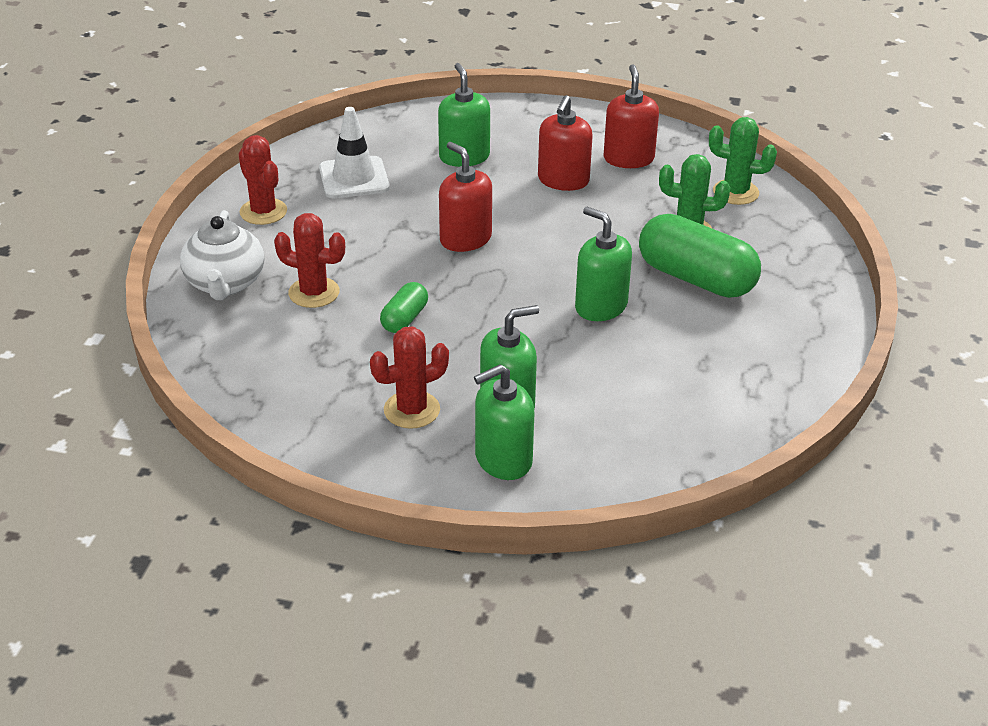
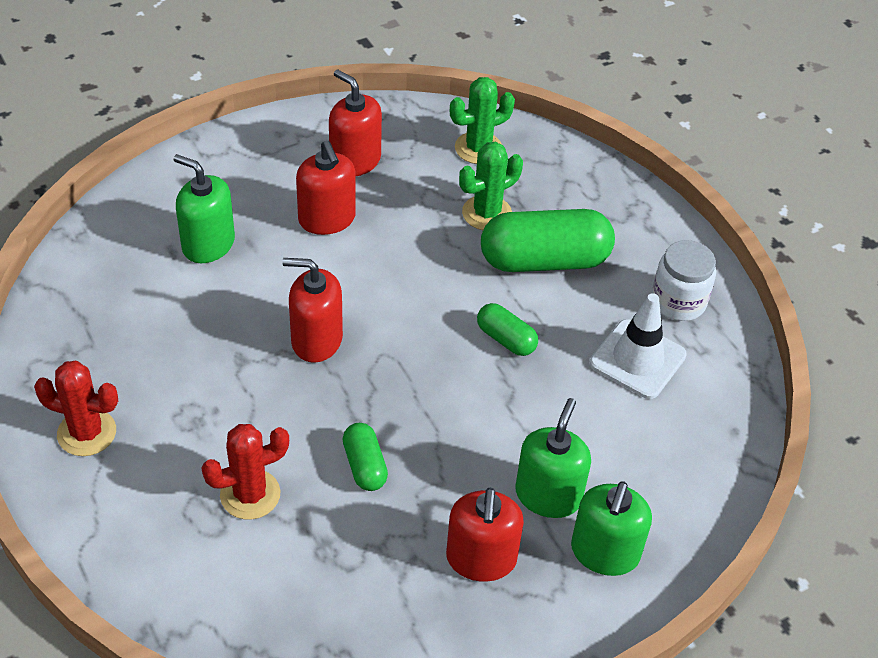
camera: 45 degrees left, 10 degrees up
(225, 283) = (151, 544): white teapot -> none
(354, 178) = (131, 334): white traffic cone -> white traffic cone (637, 359)
(412, 410) = (481, 558): red cactus -> red soap dispenser
(601, 306) = (506, 339): green soap dispenser -> green capsule
(774, 356) = (678, 302): none -> white jar

